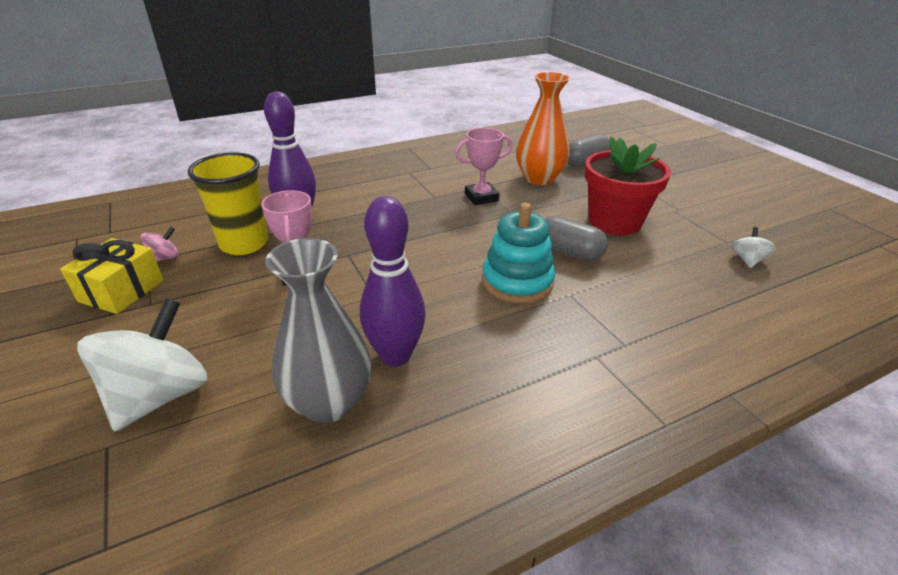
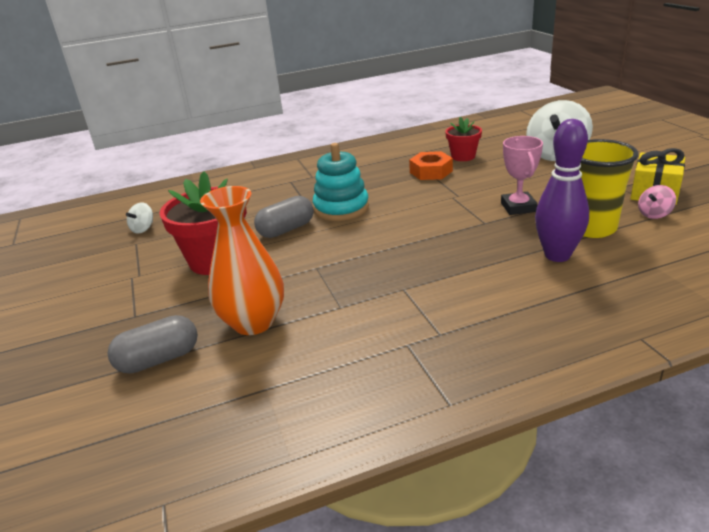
camera: 170 degrees left, 5 degrees down
(329, 402) = (463, 156): grey vase -> red flower pot
(395, 355) = (431, 172): purple bowling pin -> orange nut
(481, 197) = (344, 288): pink trophy -> none
(568, 253) = (286, 230): grey capsule -> grey capsule turned 75 degrees counterclockwise

